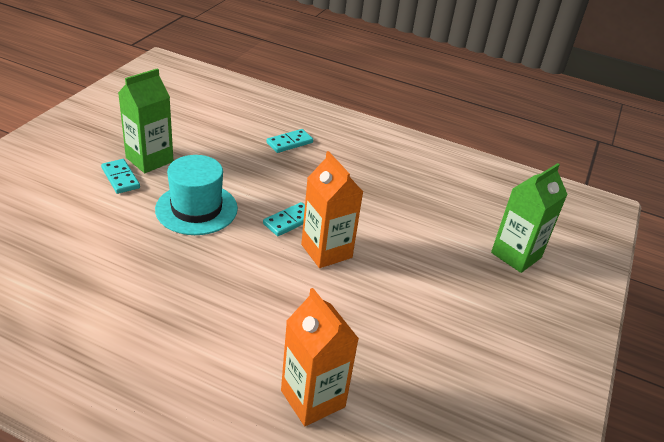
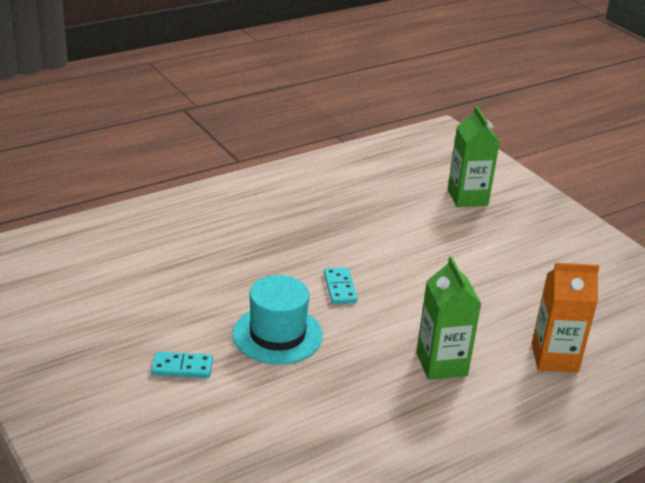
camera: 55 degrees left, 5 degrees down
(149, 160) = (165, 337): green carton -> green carton (441, 364)
(289, 143) = (218, 240): turquoise domino -> none
(326, 251) = (395, 284): orange carton -> none

